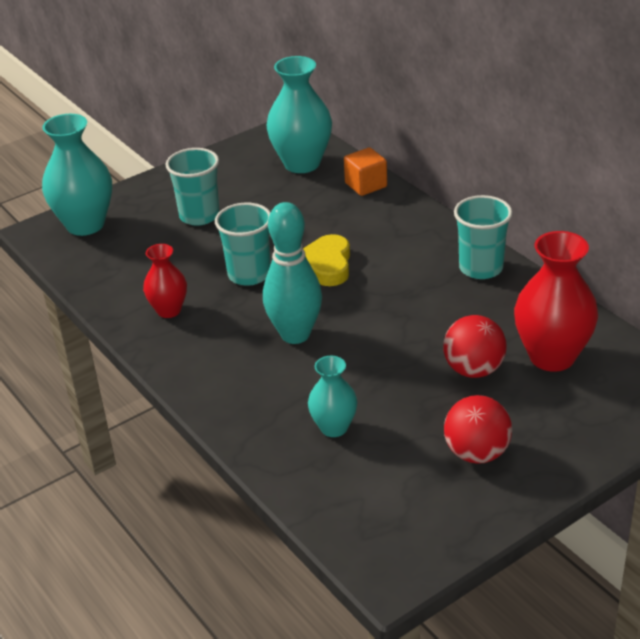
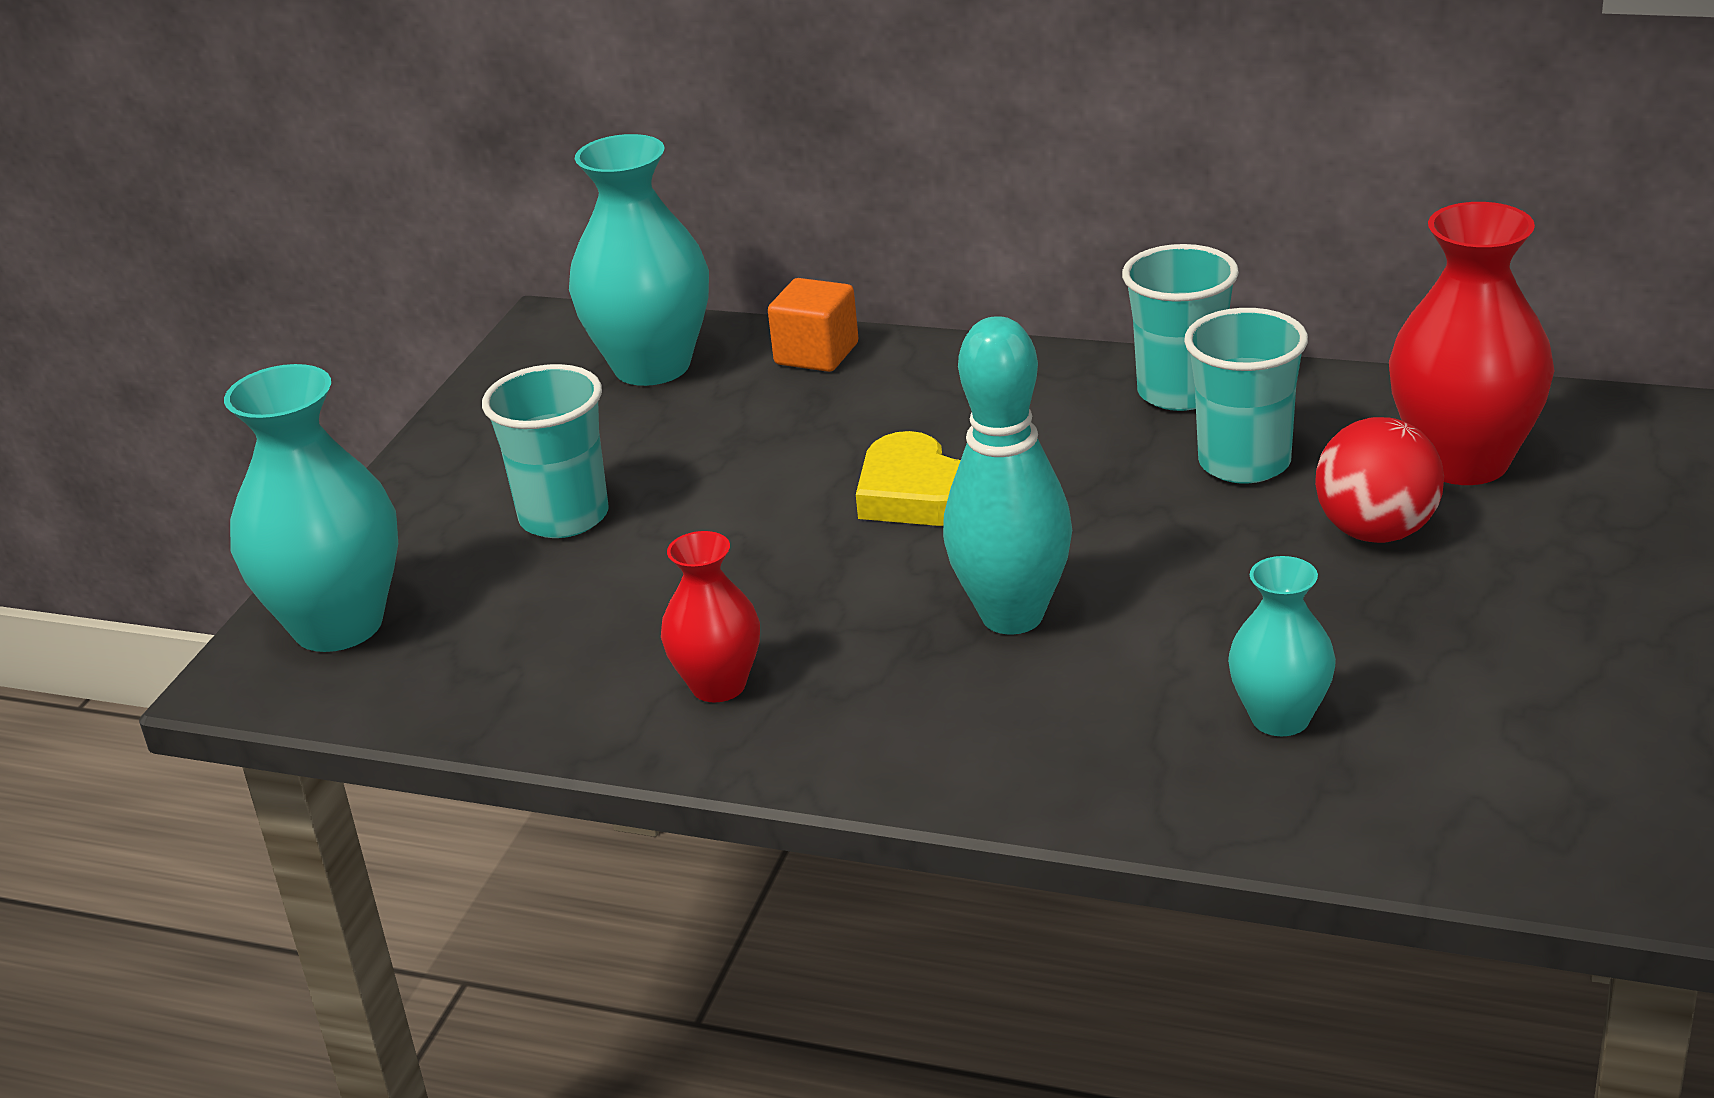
camera: 35 degrees left, 5 degrees down
(249, 274) = (794, 565): turquoise cup -> turquoise cup (1244, 463)
(477, 453) = (1551, 641): red ball -> none

